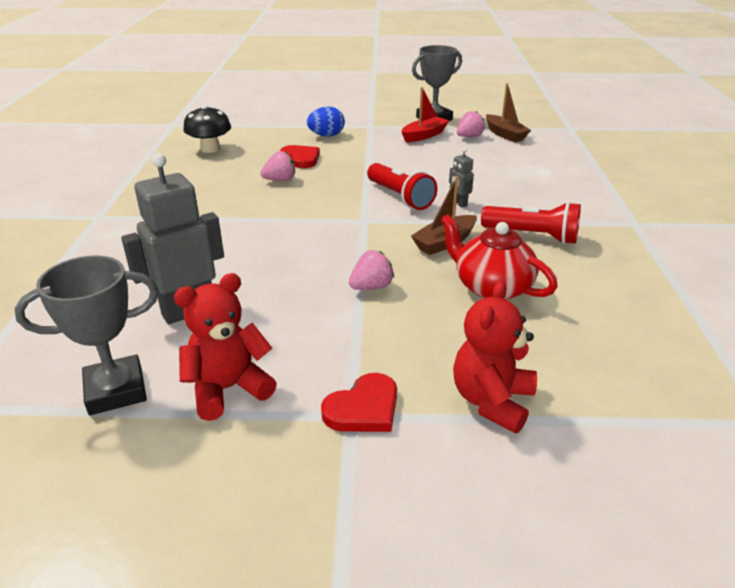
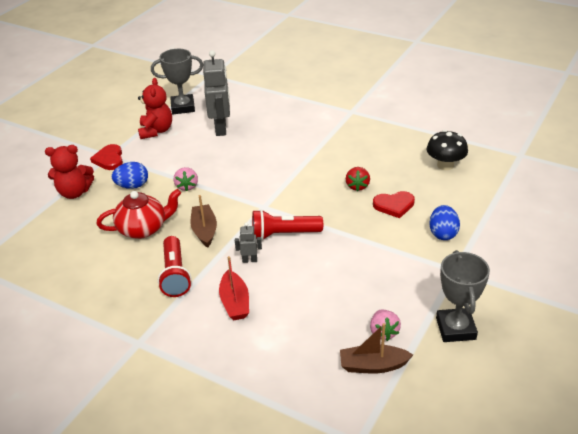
camera: 120 degrees right, 5 degrees up
(116, 390) = (183, 107): grey trophy -> grey trophy turned 75 degrees clockwise
(280, 180) = (357, 186): pink strawberry -> red strawberry
(414, 339) = (132, 186): none -> blue egg
(424, 135) = (406, 299): red boat -> red boat (235, 302)
(492, 401) = (74, 192): red teddy bear -> red teddy bear turned 120 degrees clockwise
(532, 236) = (175, 275): red flashlight -> red flashlight turned 60 degrees counterclockwise

